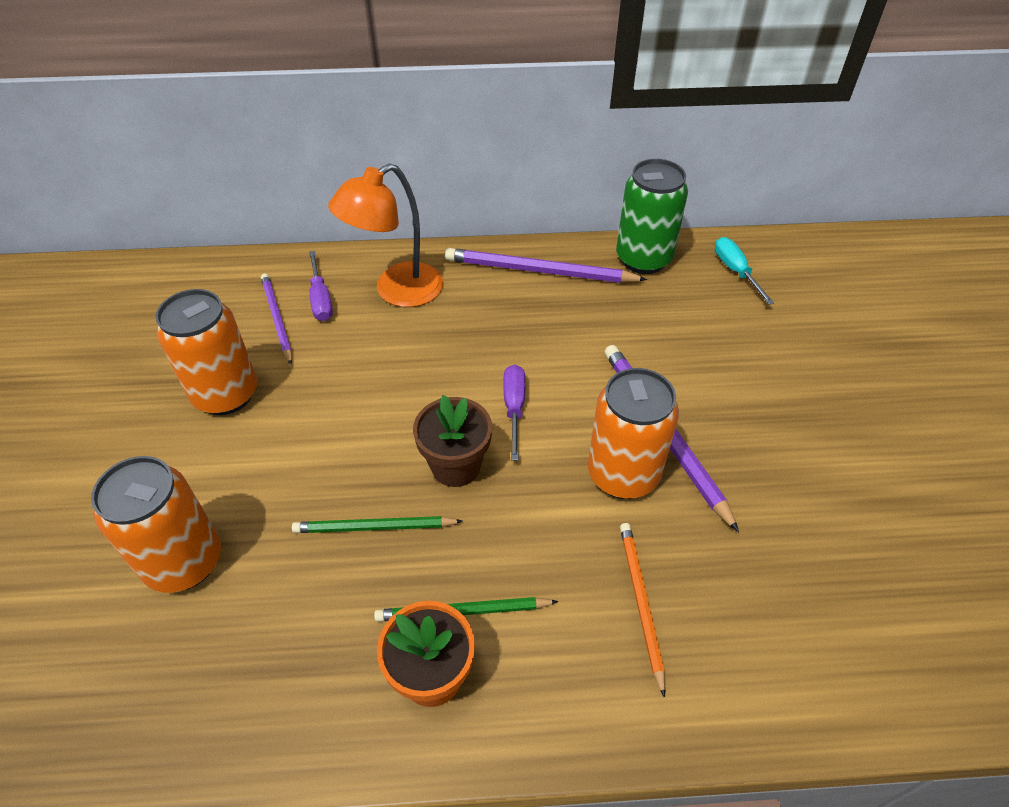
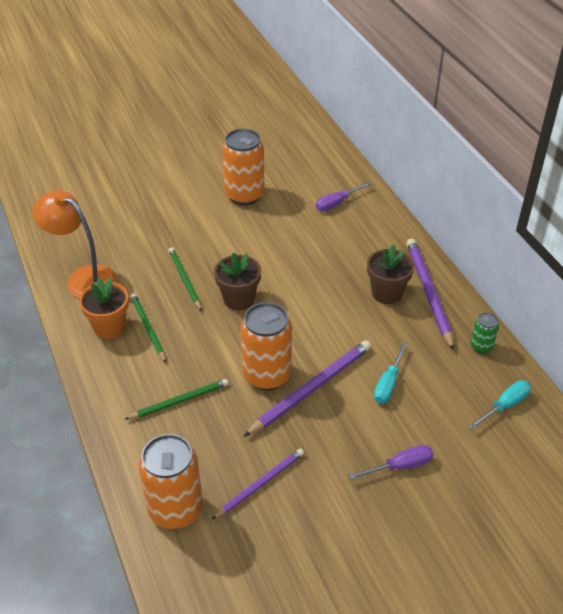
camera: 70 degrees right, 5 degrees down
(184, 562) = (139, 222): orange can -> orange can (175, 509)
(277, 319) = (310, 192): purple pencil -> purple pencil (260, 484)
(397, 291) = (364, 232): orange lamp -> orange lamp (83, 278)
(514, 408) = (295, 312): purple screwdriver -> purple screwdriver (400, 466)
(521, 306) = (386, 293): none -> brown flower pot
(640, 602) = (179, 401): orange pencil -> green pencil
(643, 259) = (481, 347): green can -> green can, size x0.49
(676, 354) = (388, 383): none -> turquoise screwdriver

